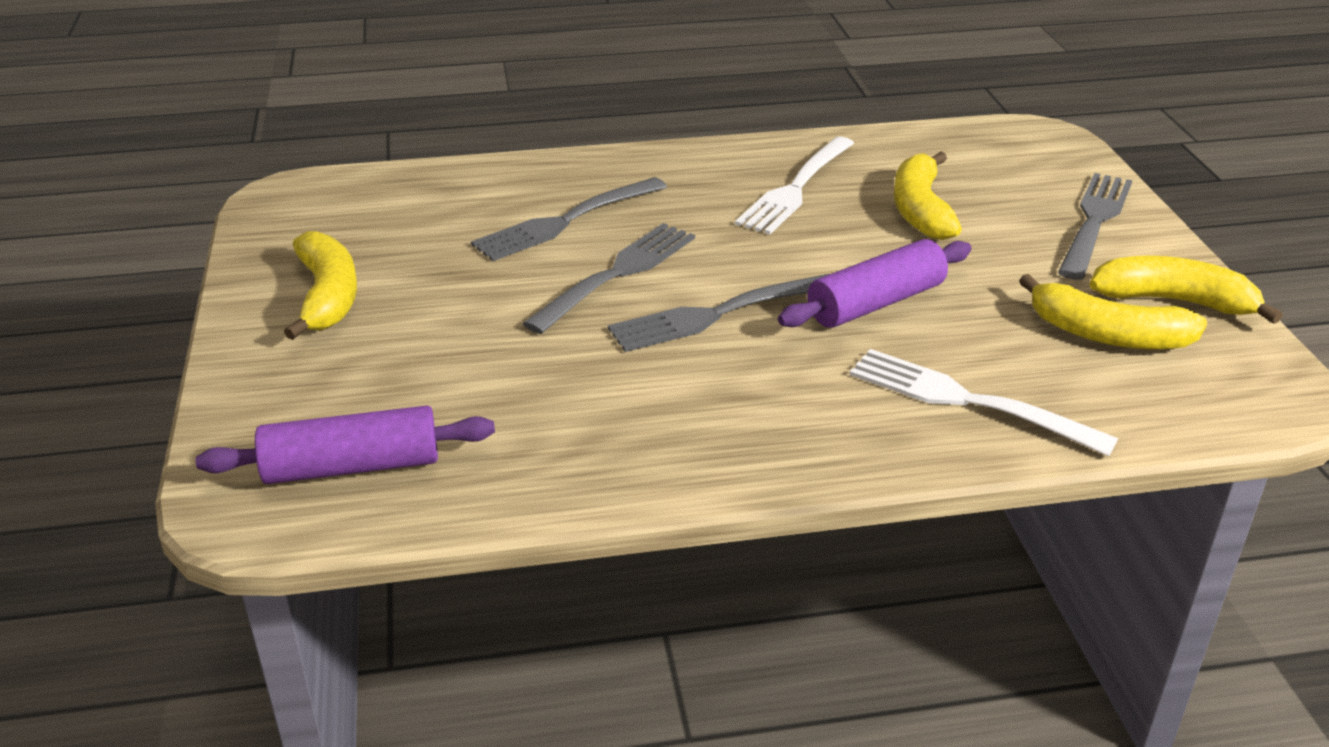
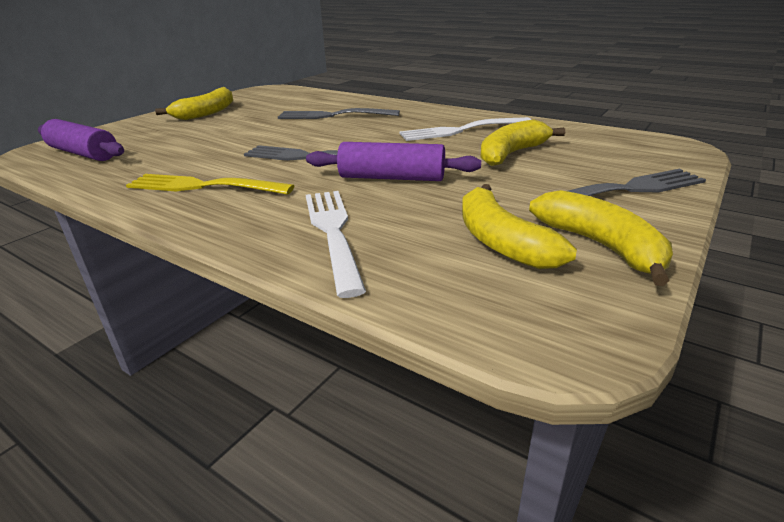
camera: 45 degrees right, 5 degrees down
(616, 275) = (307, 134): grey fork -> none
(699, 420) = (204, 186): none -> yellow fork

